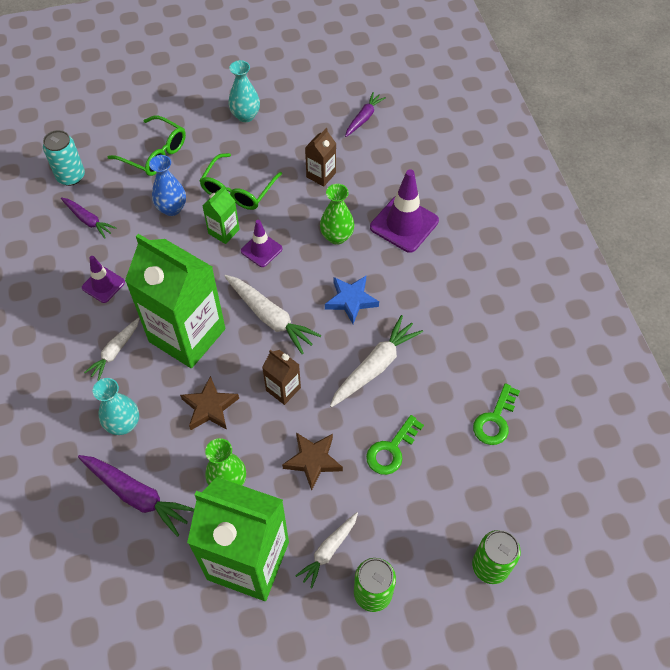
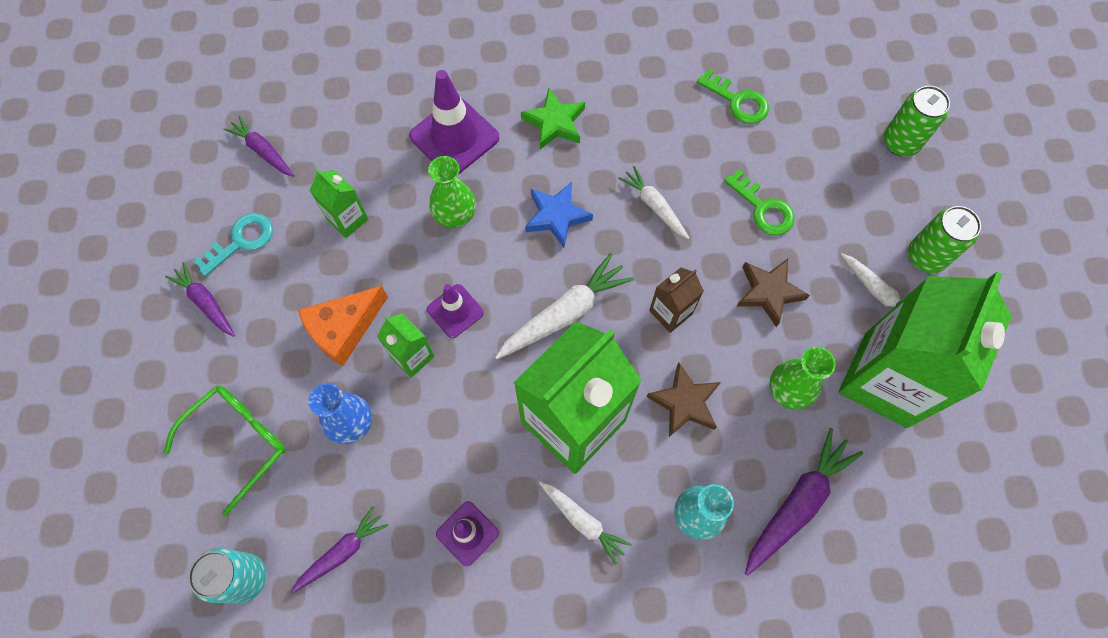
camera: 80 degrees left, 10 degrees up
(238, 190) = (344, 329): green glasses -> orange cheese
(245, 116) = (206, 302): turquoise vase -> purple carrot
(293, 123) = (241, 241): none -> turquoise key
(321, 175) = (347, 219): brown carton -> green carton
(375, 366) = (654, 206): white carrot -> white carrot, size x0.63
(434, 286) = (554, 123): none -> green star

